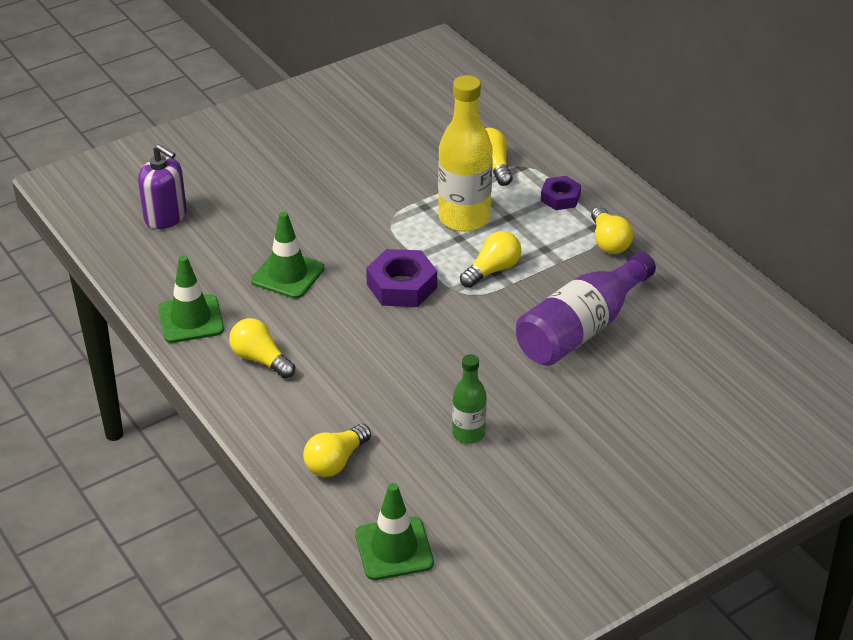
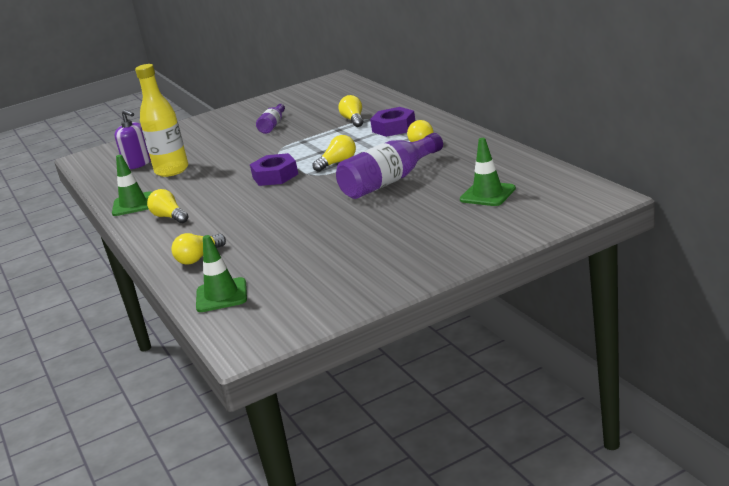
camera: 10 degrees right, 15 degrees down
(288, 275) = (203, 179): green traffic cone -> green traffic cone (487, 194)
(364, 156) = (273, 126): none -> purple bottle
(464, 218) = (327, 143): yellow bottle -> yellow bottle (172, 170)
(468, 434) = (294, 236): green bottle -> none
(560, 198) = (394, 128): purple nut -> purple nut, size x1.59

